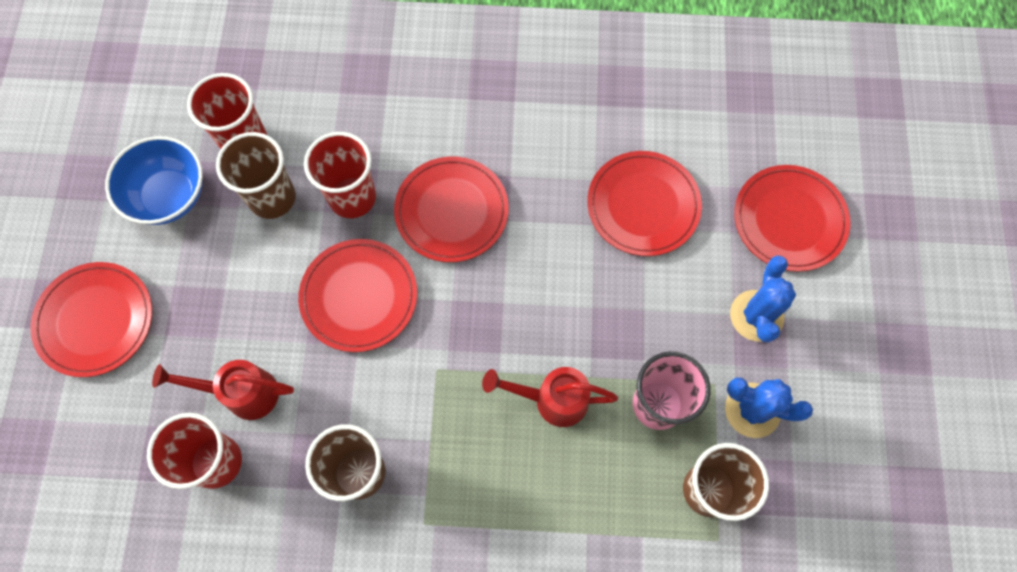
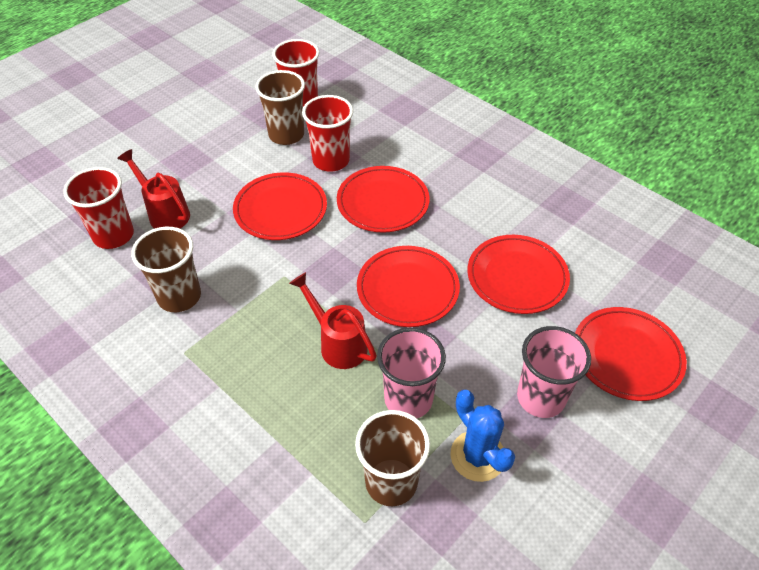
camera: 40 degrees right, 20 degrees down
(95, 320) = (135, 133): red plate -> red plate (407, 289)
(169, 196) = (234, 103): blue bowl -> none
(756, 316) = (540, 398): blue cactus -> pink cup

